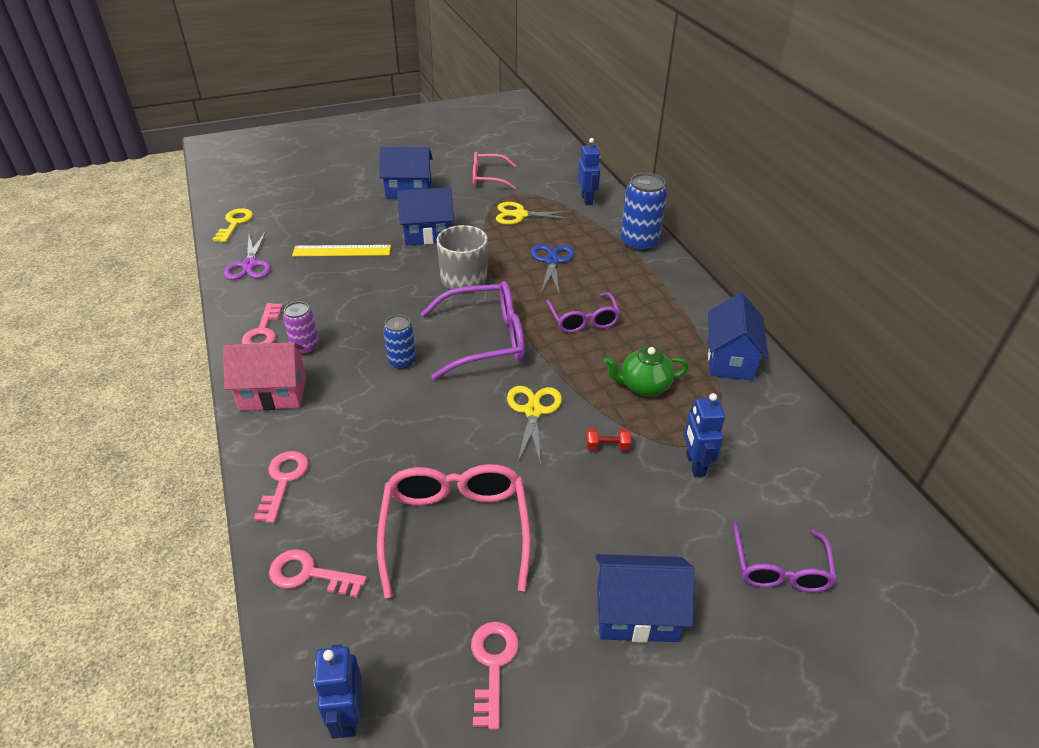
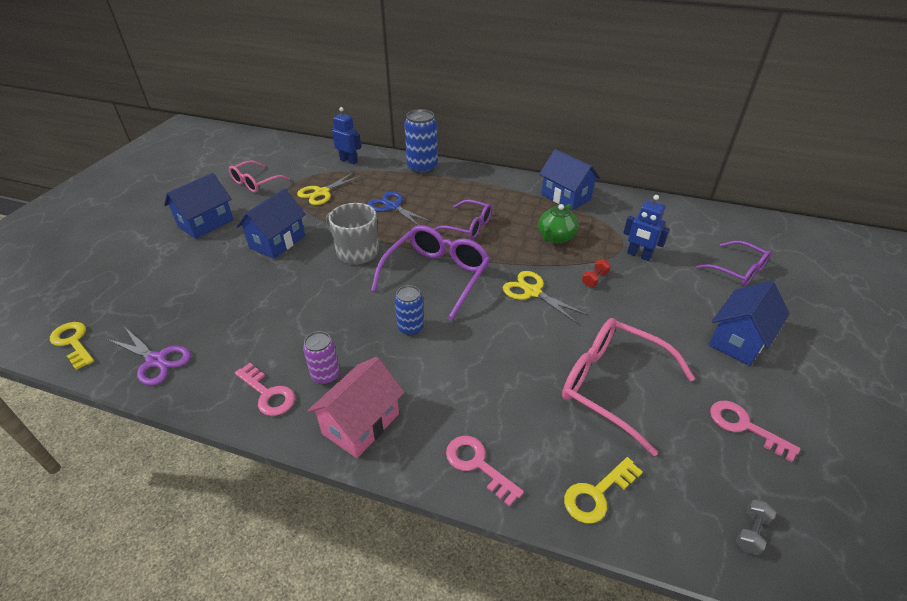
camera: 50 degrees left, 0 degrees up
(310, 574) = (597, 494): pink key -> yellow key
(342, 251) = (227, 295): yellow ruler -> none
(348, 715) = (751, 532): blue robot -> grey dumbbell

